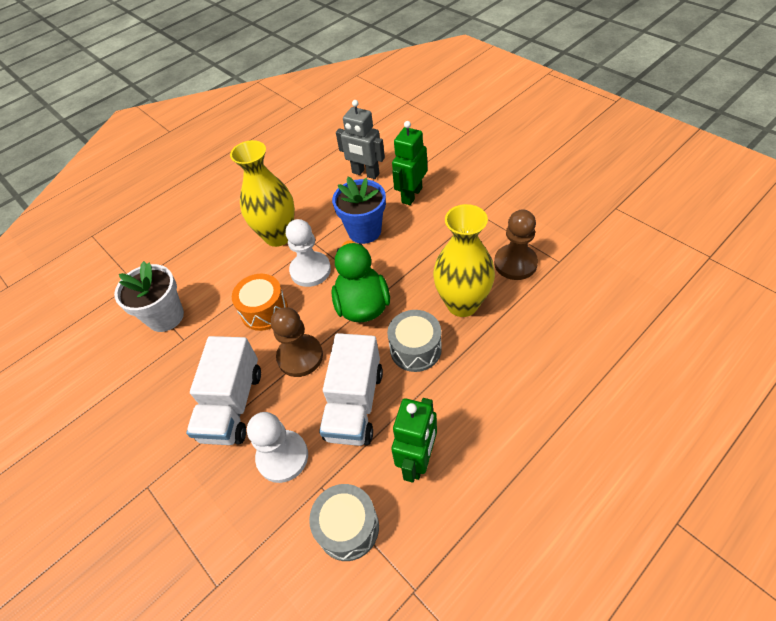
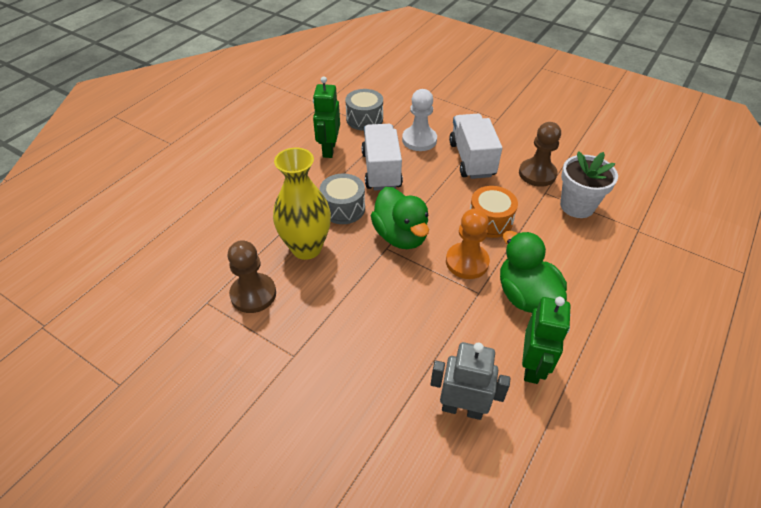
camera: 160 degrees right, 5 degrees down
(278, 236) = (525, 296): yellow vase -> green duck
(300, 356) = (437, 192): brown pawn -> brown pawn (537, 174)
(310, 270) = (467, 262): white pawn -> orange pawn
(364, 231) = (428, 314): blue flower pot -> none
(411, 195) = (385, 375): green robot -> green robot (532, 366)

